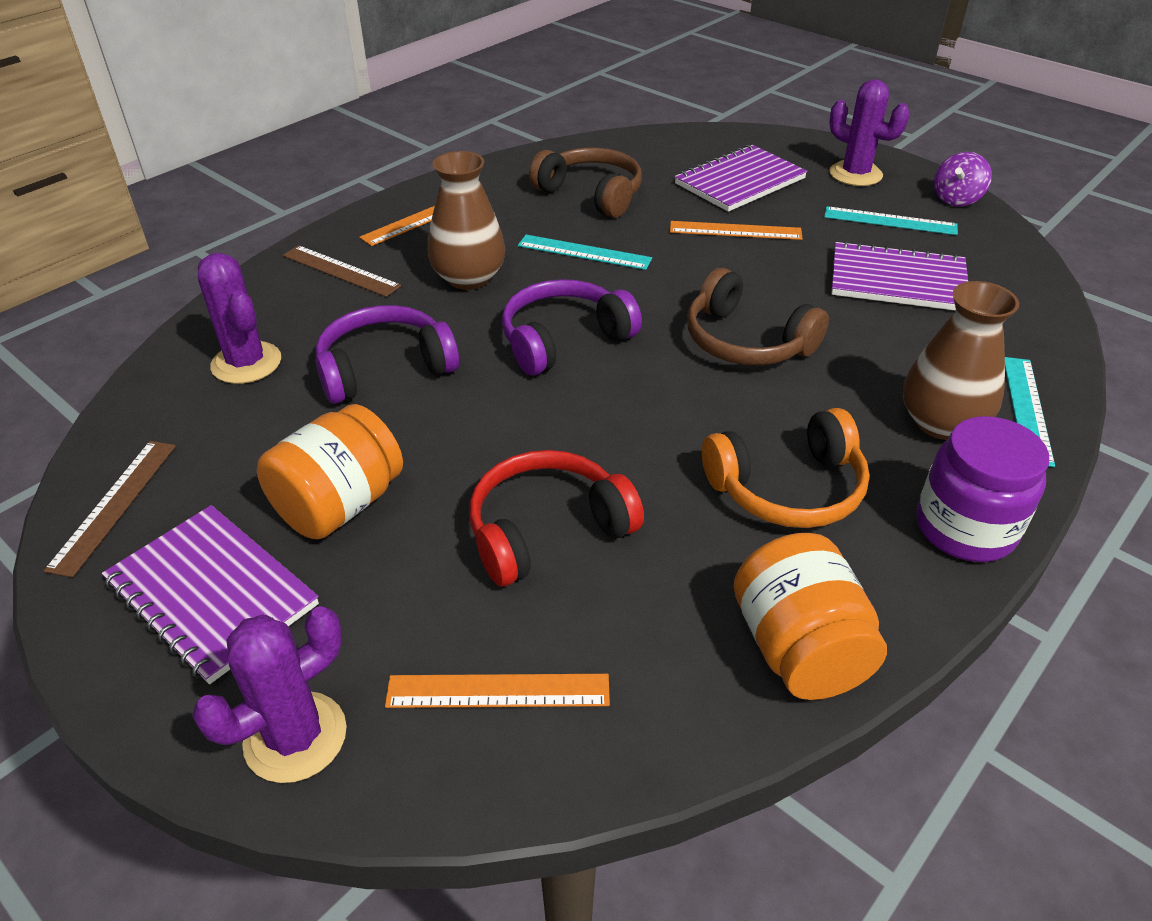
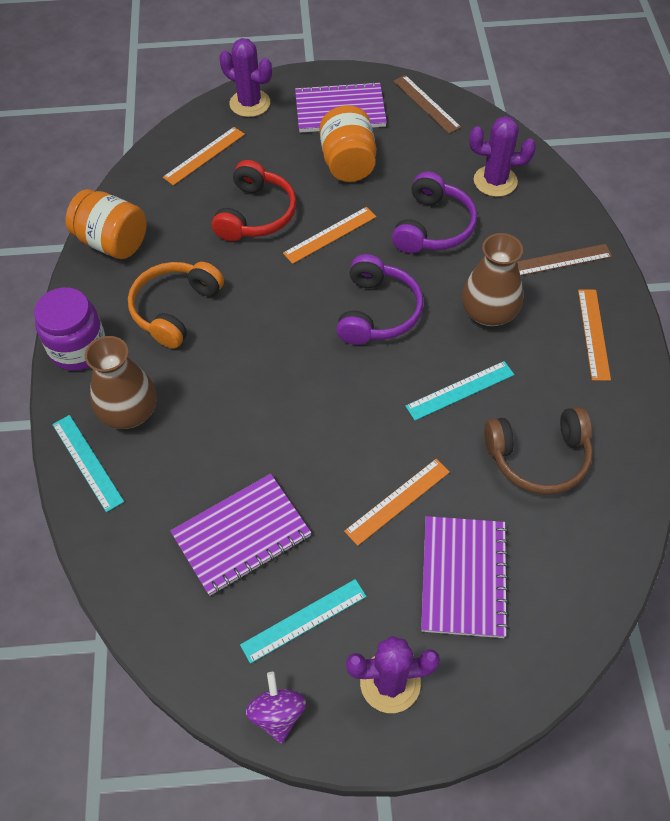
camera: 135 degrees right, 15 degrees up
(295, 737) = (250, 103): purple cactus -> purple cactus turned 60 degrees counterclockwise
(498, 438) = (330, 235): none -> orange ruler
(746, 341) = (283, 391): brown headphones -> none

